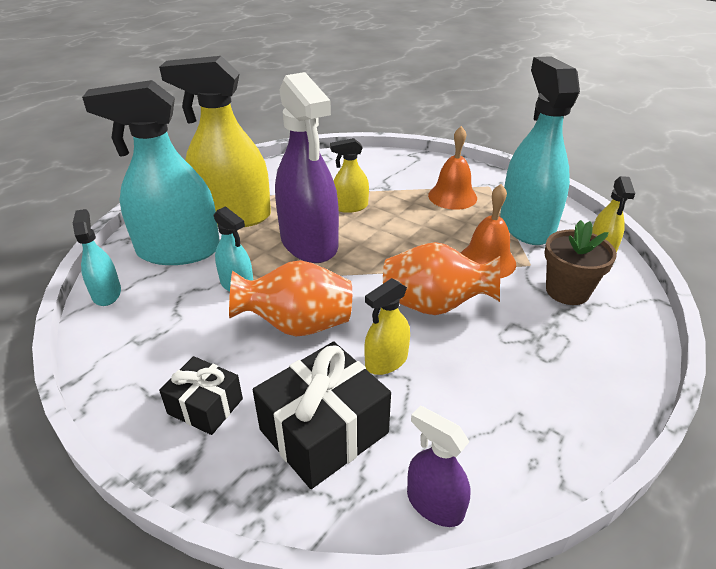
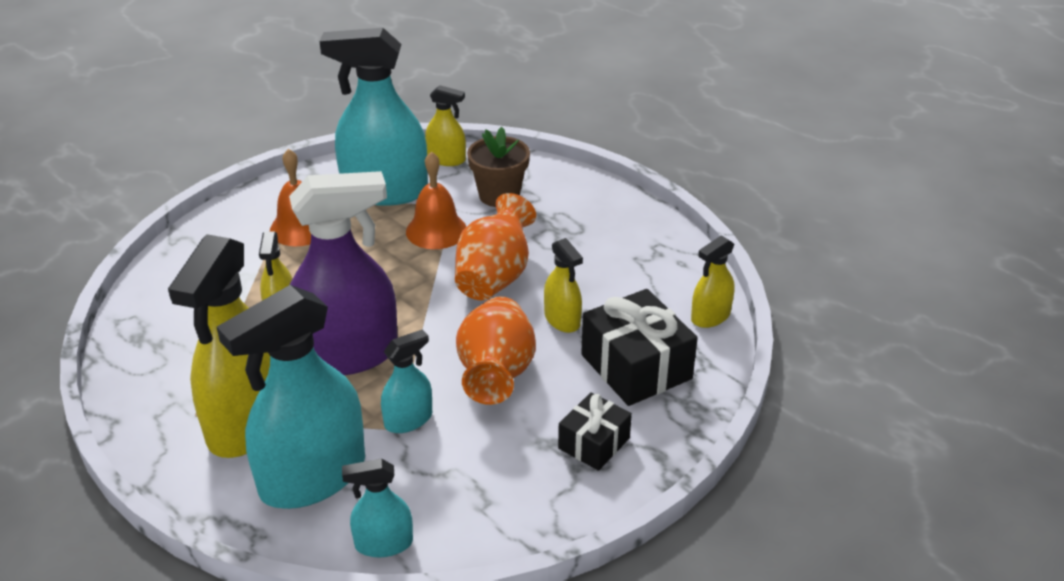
camera: 80 degrees left, 0 degrees up
(179, 251) = (313, 477): turquoise spray bottle -> turquoise spray bottle turned 45 degrees clockwise
(434, 504) = (710, 316): purple spray bottle -> yellow spray bottle

